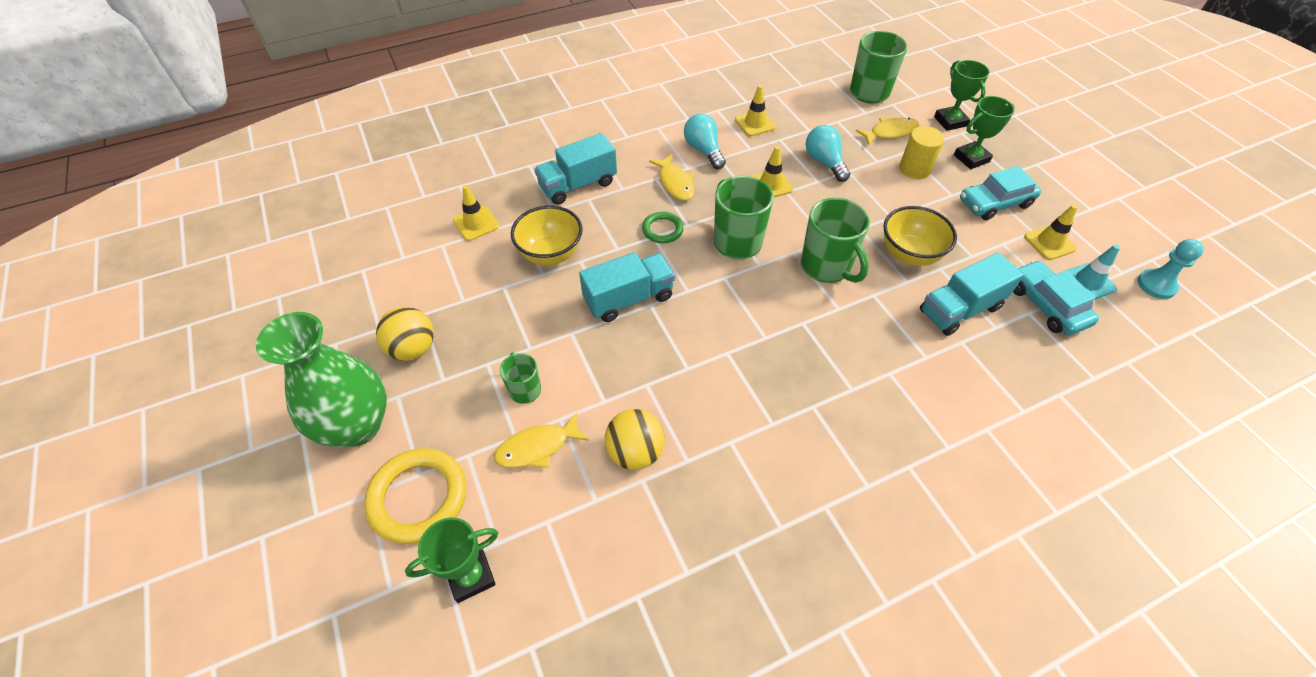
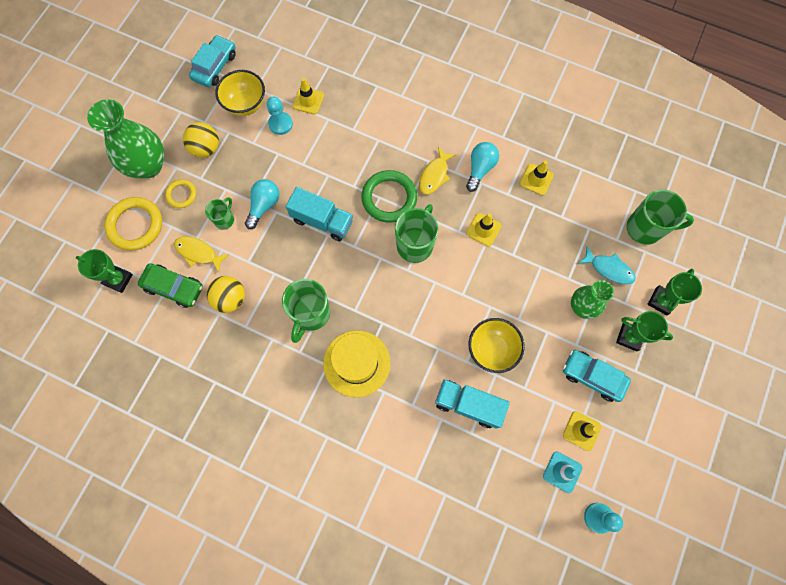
camera: 50 degrees right, 20 degrees up
(440, 414) = (181, 194): none -> yellow ring
(472, 262) = (280, 124): none -> turquoise pawn
(551, 254) = (319, 156): yellow bowl -> yellow bowl (245, 104)
(555, 509) = (174, 287): none -> green car
(578, 185) = (384, 125): turquoise truck -> none
(662, 230) = (389, 198): green ring -> green ring, size x1.80
(824, 162) = (536, 247): turquoise light bulb -> turquoise light bulb (264, 205)
(826, 267) = (438, 308): green mug -> green mug (311, 314)
(833, 376) = (356, 363): none -> yellow hat
(890, 132) = (609, 269): yellow fish -> turquoise fish
(914, 169) = (582, 307): yellow cylinder -> green vase
(1046, 305) = (517, 455): turquoise car -> turquoise car (215, 66)

